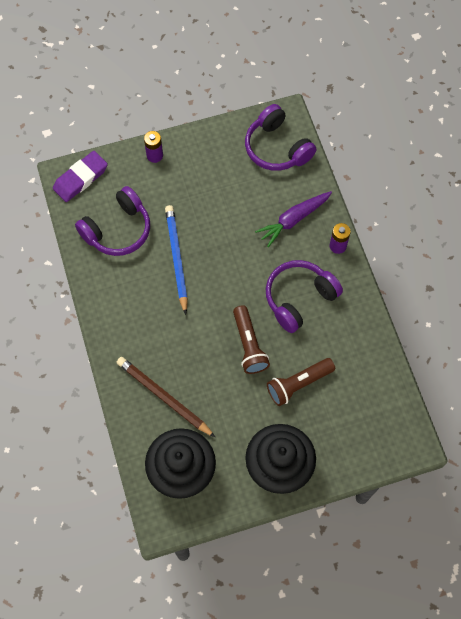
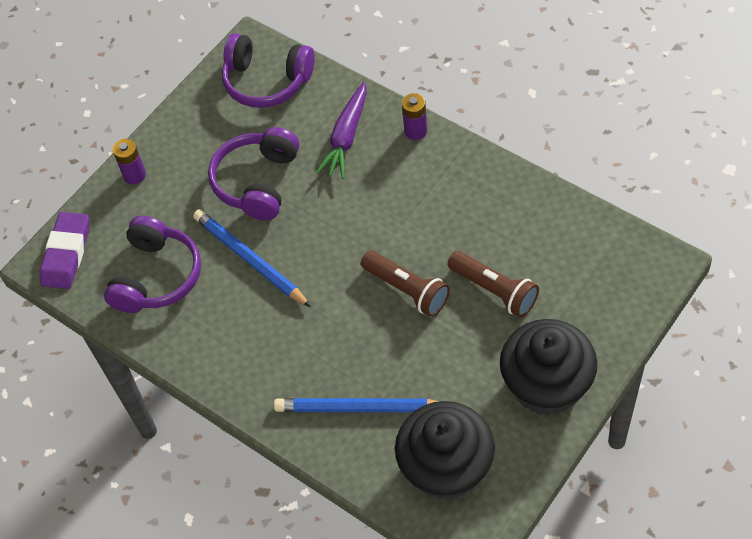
camera: 30 degrees left, 10 degrees down
(163, 397) = (359, 408): brown pencil -> blue pencil
(298, 384) = (494, 290): brown flashlight -> brown flashlight turned 75 degrees counterclockwise
(299, 298) = (420, 208): purple headphones -> purple headphones (258, 182)

